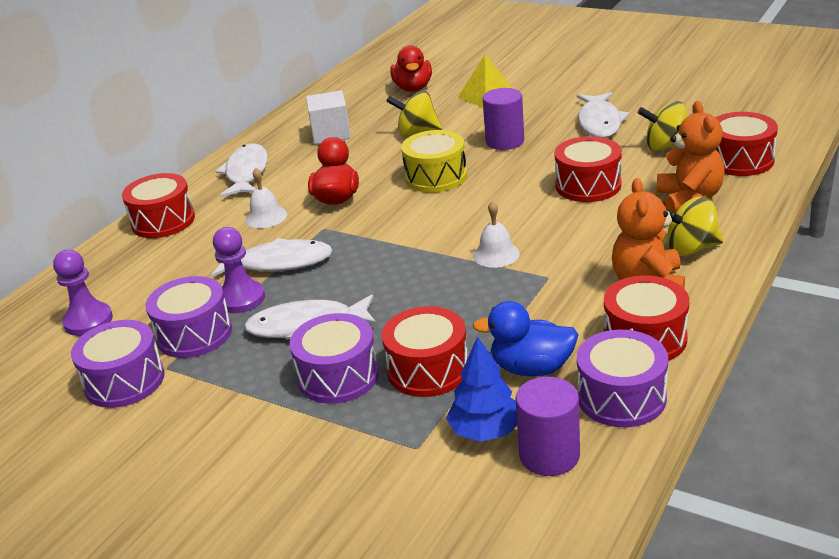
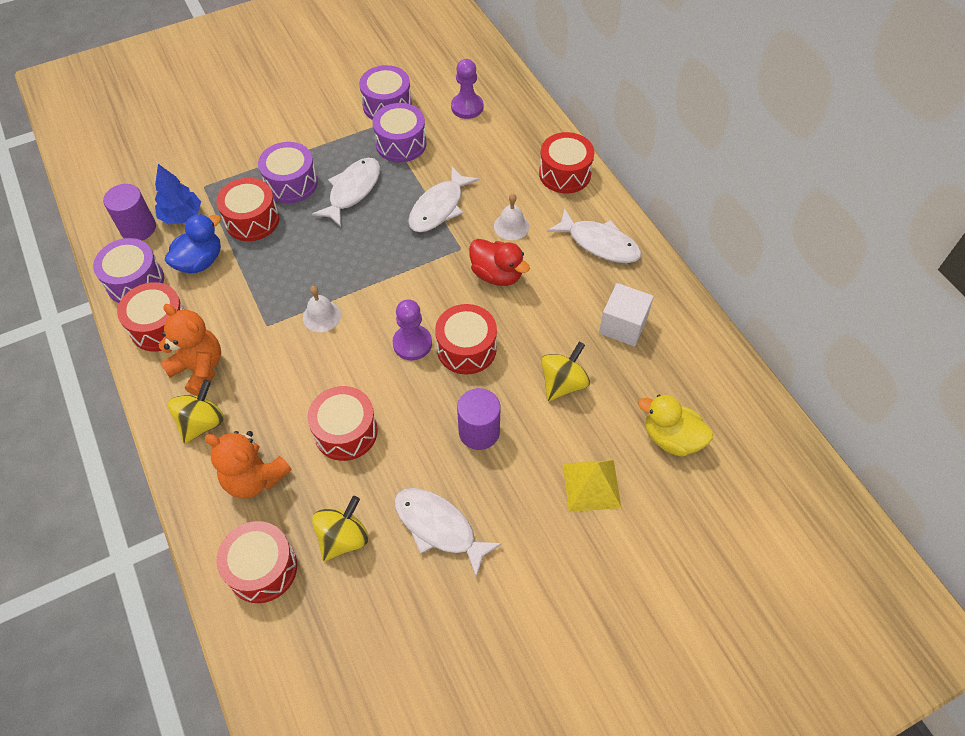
camera: 120 degrees right, 25 degrees up
(241, 299) = (416, 175): purple pawn -> purple pawn (412, 343)
(413, 88) = (671, 438): red duck -> yellow duck
(436, 177) = (466, 349): yellow drum -> red drum

